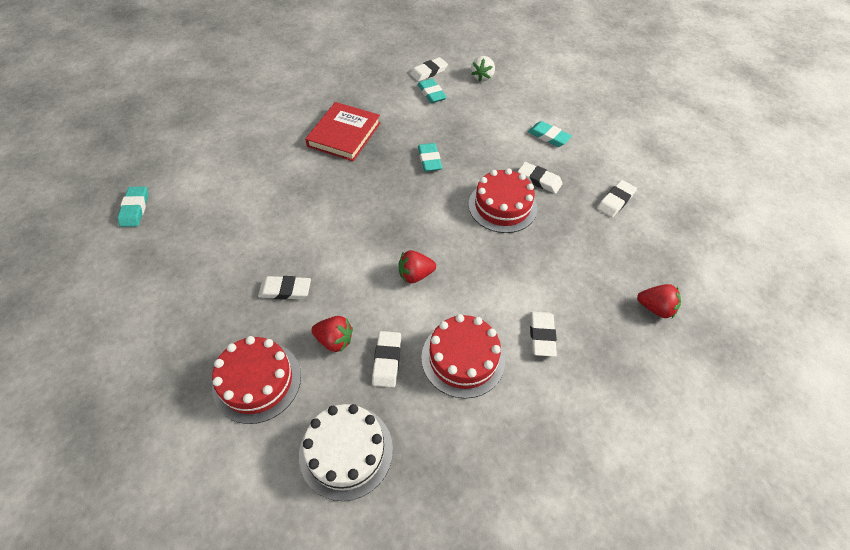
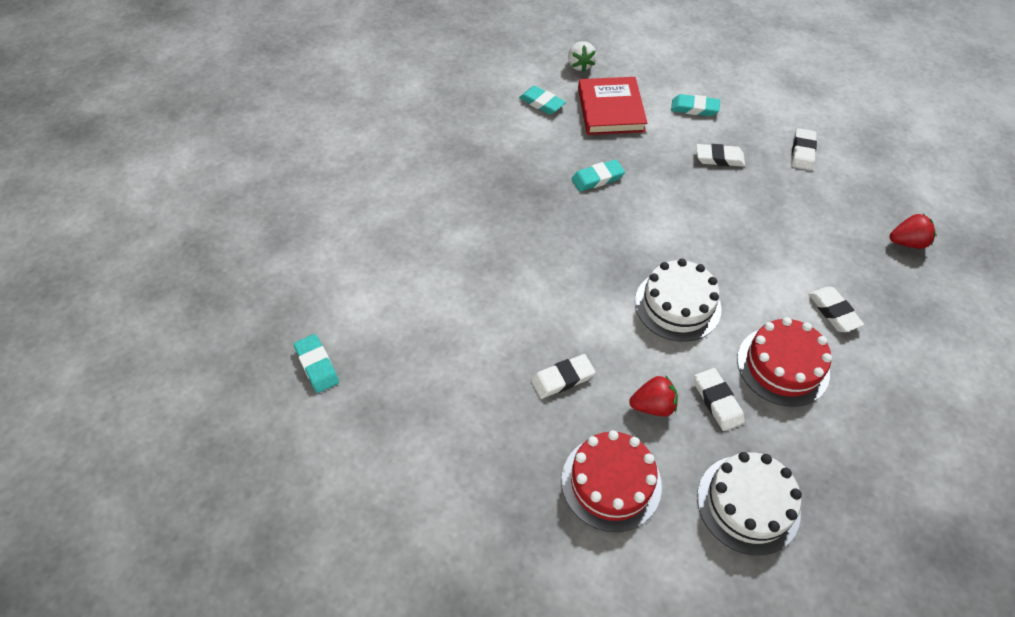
camera: 25 degrees left, 0 degrees up
(344, 134) = (485, 185): red book -> red book (611, 110)
(415, 275) = (677, 305): red strawberry -> white cake
(429, 72) = (519, 79): white eraser -> none
(429, 160) = (597, 178): turquoise eraser -> turquoise eraser turned 75 degrees counterclockwise
(502, 206) = (705, 199): red cake -> none

